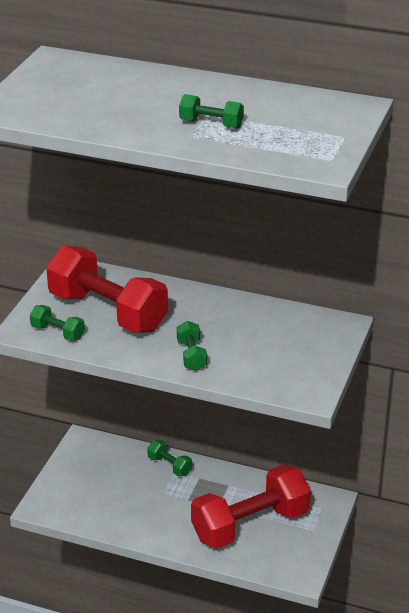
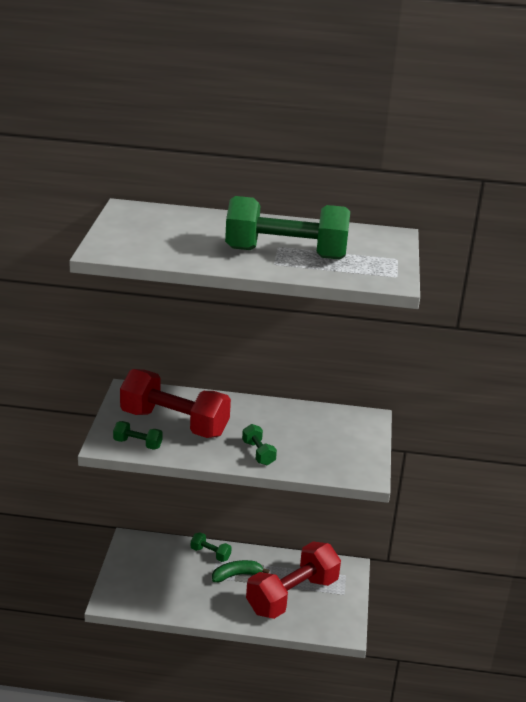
camera: 15 degrees left, 5 degrees down
(192, 494) = (236, 575): none -> green banana
(211, 124) = (286, 254): green dumbbell -> green dumbbell, size x2.33

